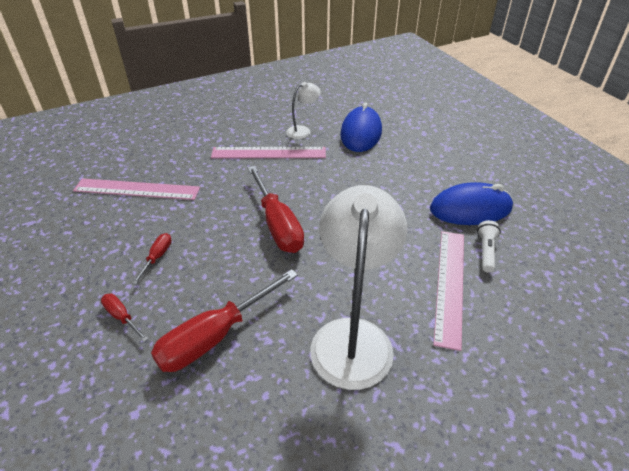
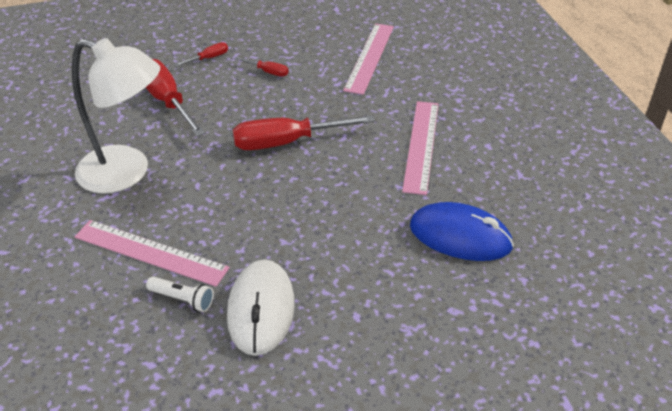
camera: 100 degrees right, 0 degrees up
(303, 131) = (470, 179): white lamp -> none
(470, 209) = (261, 310): blue mouse -> white mouse

